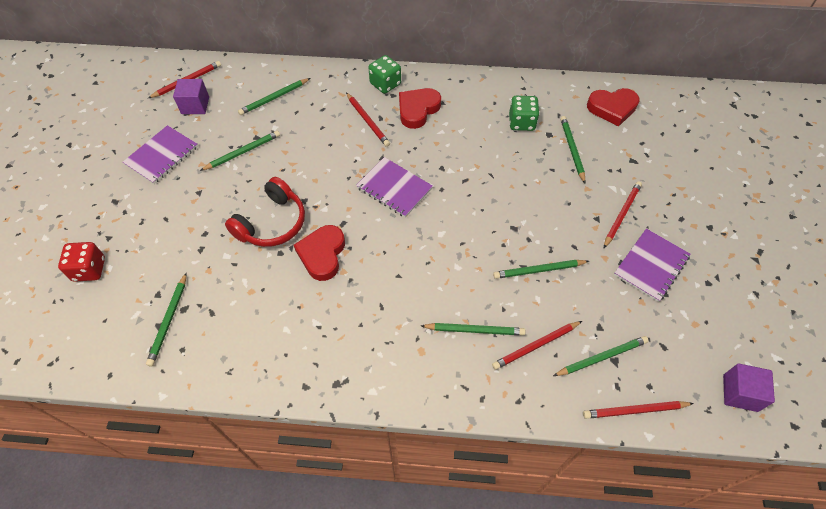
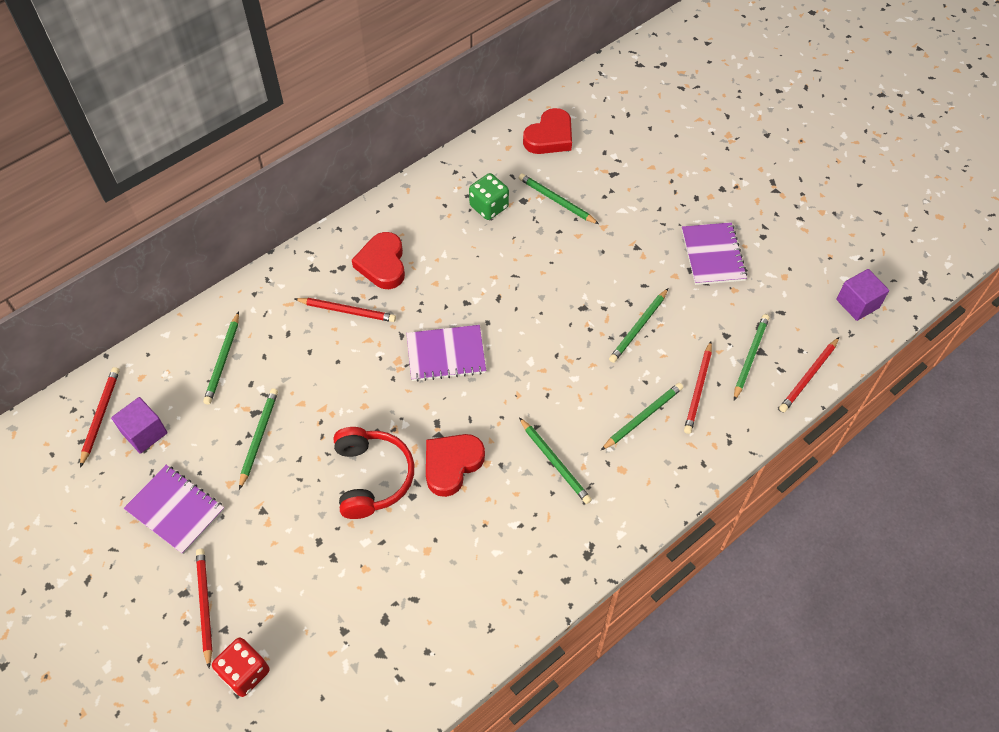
camera: 45 degrees left, 0 degrees up
(162, 156) = (175, 510): purple notebook -> purple notebook turned 45 degrees counterclockwise
(169, 320) = (384, 641): green pencil -> green pencil (554, 462)
(322, 254) = (452, 465): red heart -> red heart turned 75 degrees clockwise
(385, 84) = (321, 261): green dice -> none
(621, 215) = (651, 229): red pencil -> red pencil (205, 606)

